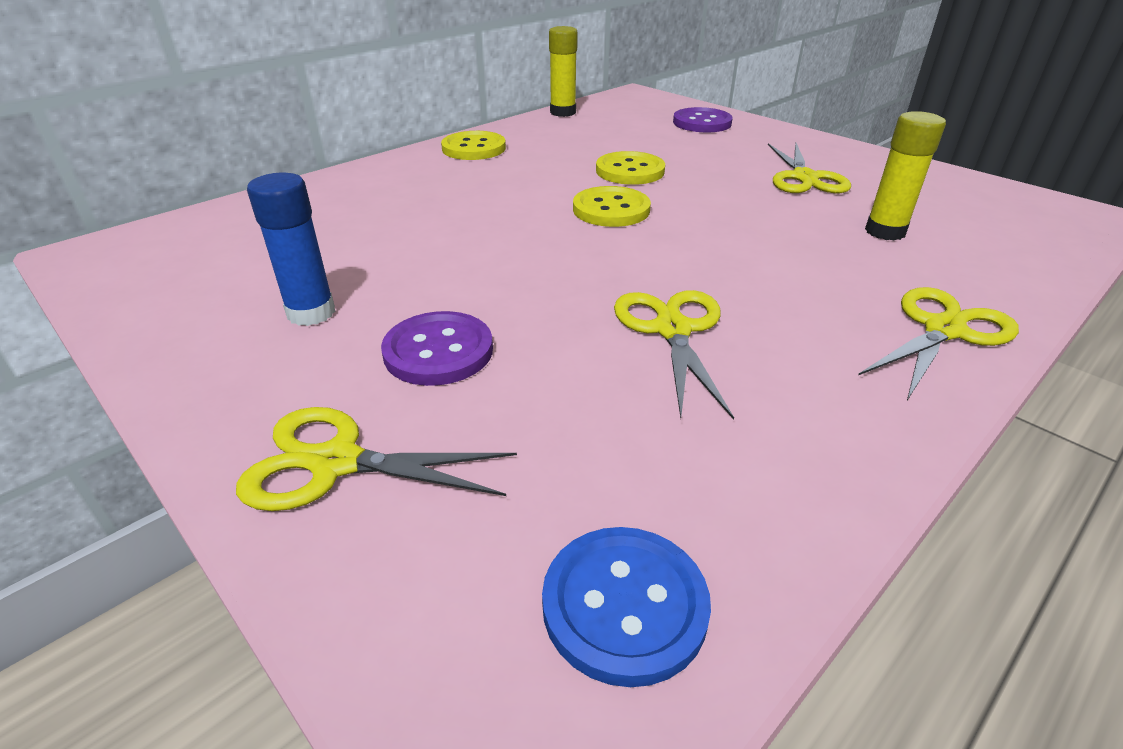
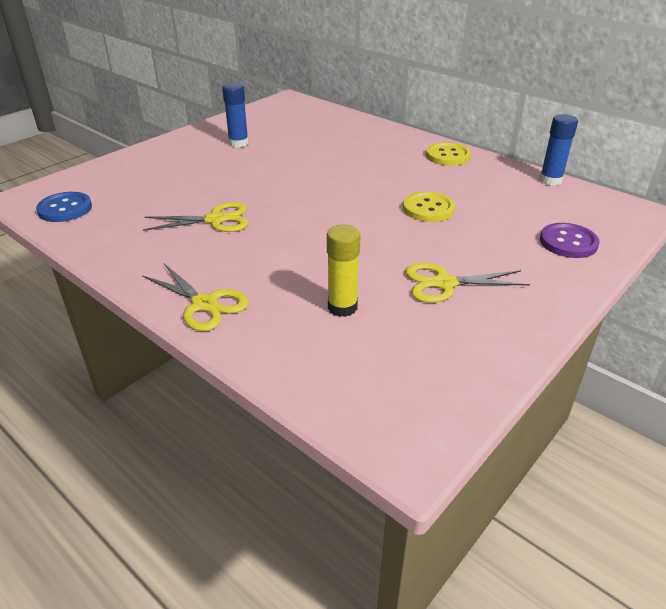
camera: 85 degrees right, 0 degrees up
(336, 463) = (144, 161): yellow scissors -> none
(438, 351) = (206, 170): purple button -> none
(563, 112) = (550, 180): yellow glue stick -> blue glue stick
(611, 209) = (358, 203): yellow button -> none

